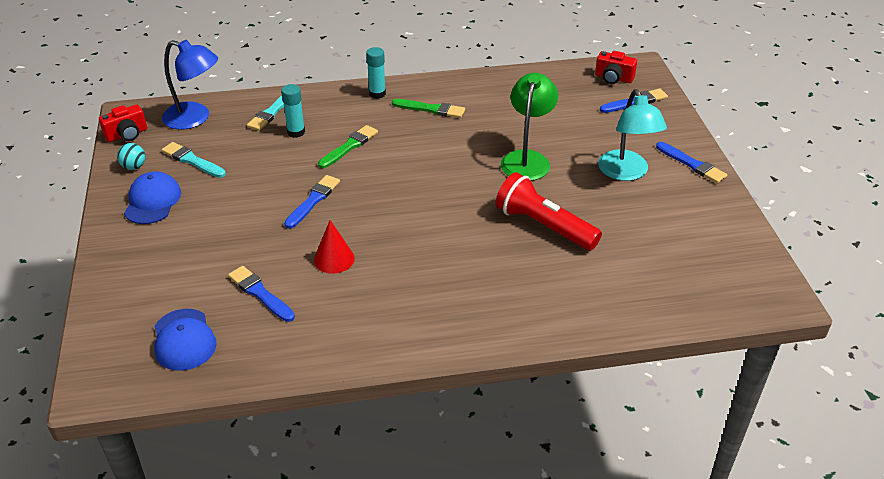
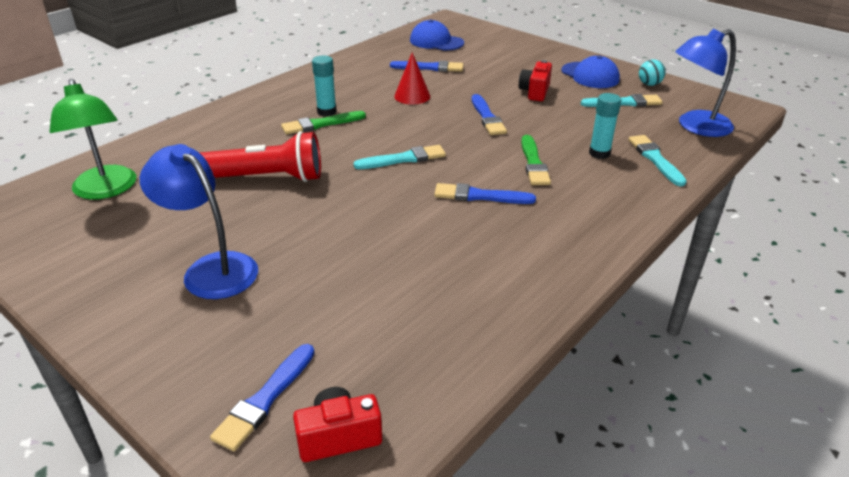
camera: 140 degrees right, 5 degrees down
(127, 135) = (706, 97): red camera -> red camera (535, 92)
(377, 94) = (607, 225): turquoise glue stick -> turquoise glue stick (326, 112)
(429, 194) = (403, 159): none -> turquoise brush
(431, 109) = (523, 236): green brush -> green brush (321, 124)
(527, 159) = (345, 231): green lamp -> green lamp (106, 190)
(626, 173) = (211, 268): turquoise lamp -> blue lamp
(692, 164) = (121, 323): blue brush -> blue brush (480, 196)

